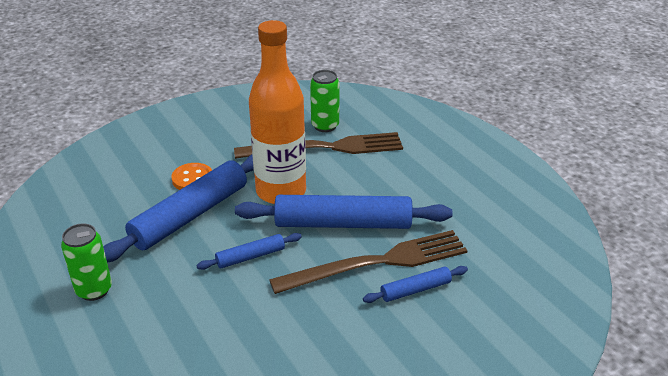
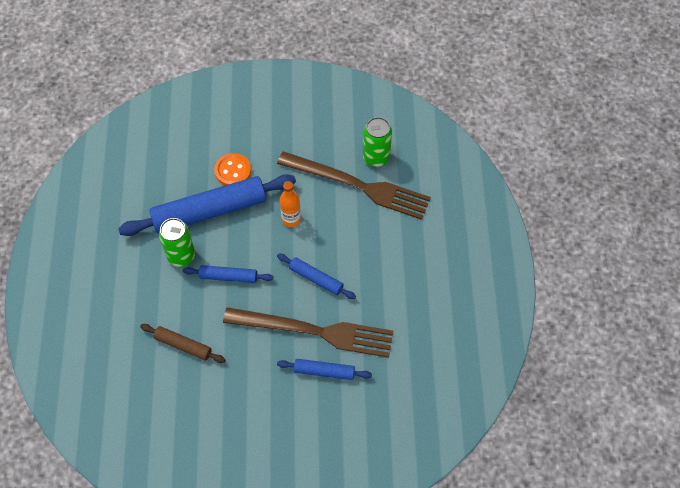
camera: 30 degrees right, 25 degrees up
(94, 290) = (108, 252): green can -> green can (181, 256)
(243, 333) = (183, 345): none -> brown rolling pin
(281, 191) = (291, 219): orange bottle -> orange bottle, size x0.42
(343, 224) = (316, 279): blue rolling pin -> blue rolling pin, size x0.49

